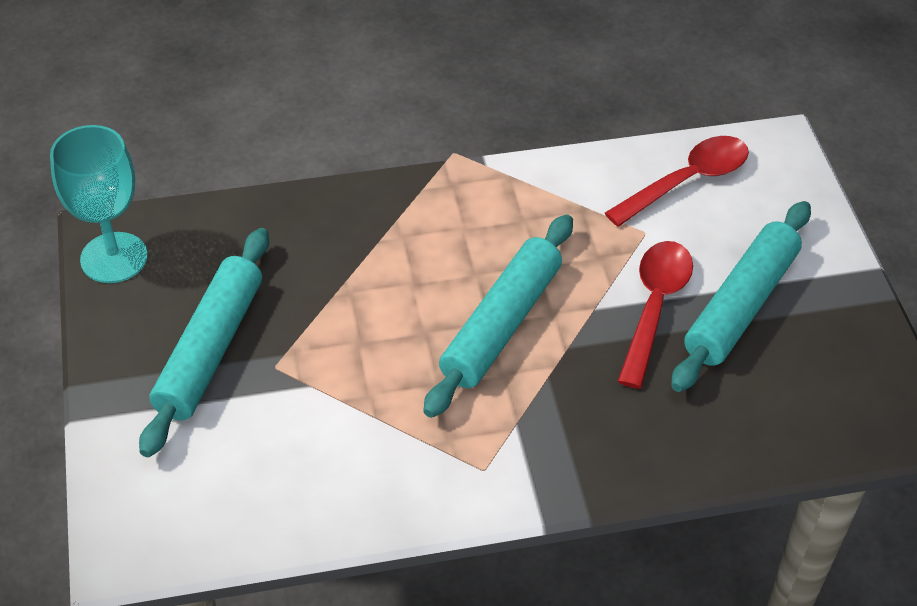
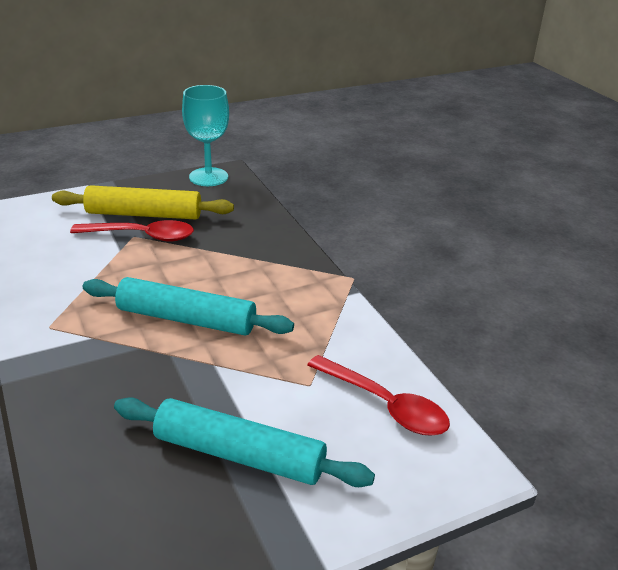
camera: 75 degrees right, 15 degrees down
(210, 350) = (144, 214): turquoise rolling pin -> yellow rolling pin
(654, 307) = (223, 398): red spoon -> red spoon (142, 236)

